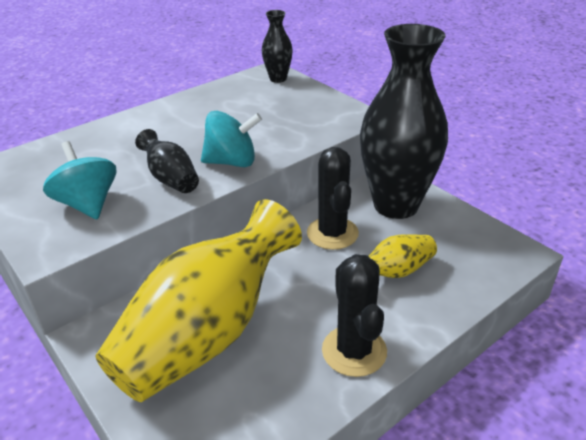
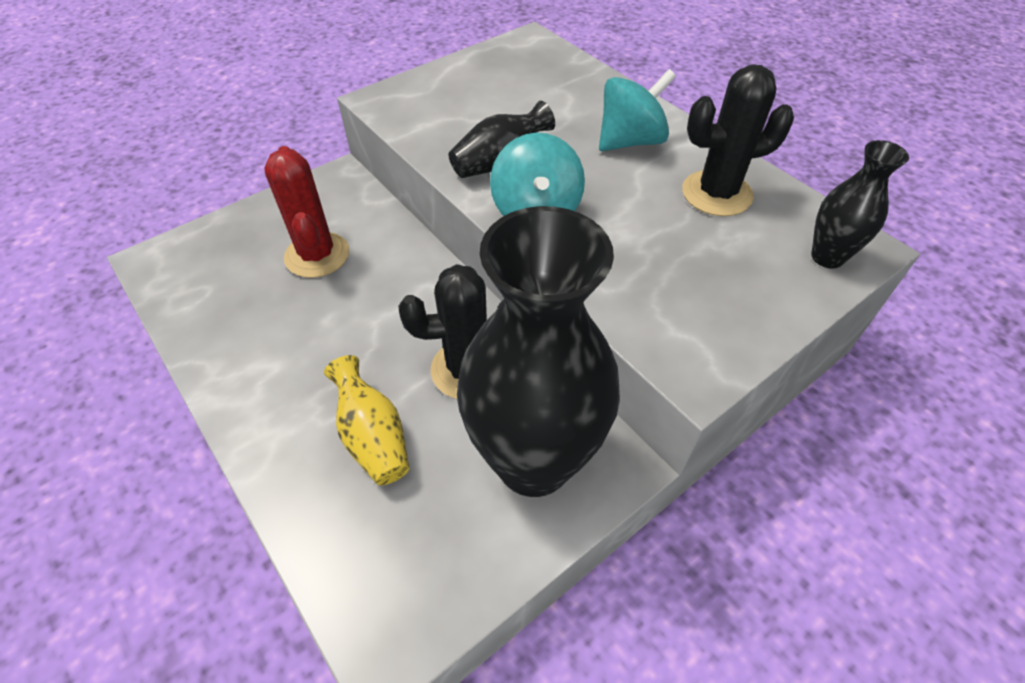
camera: 90 degrees right, 15 degrees up
(88, 204) = (455, 110): turquoise spinning top -> turquoise spinning top (630, 141)
(208, 333) = (317, 255): yellow vase -> red cactus
(354, 351) = (252, 377): black cactus -> black cactus (716, 194)

